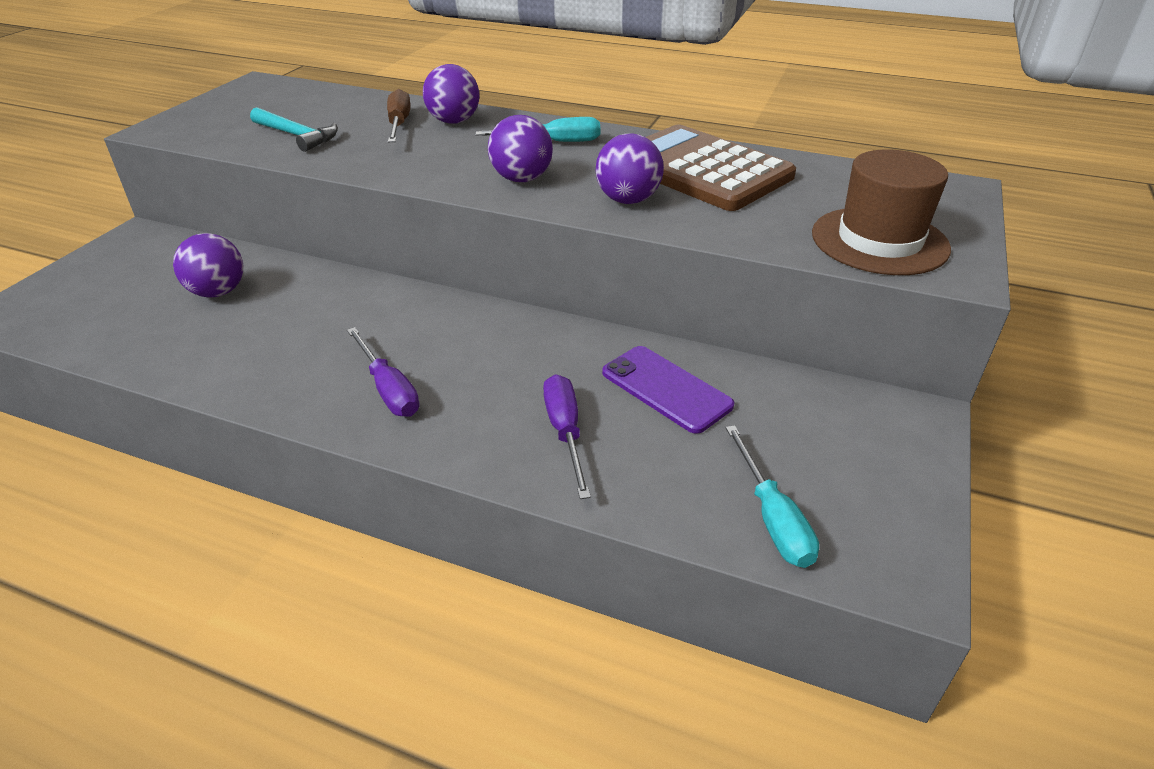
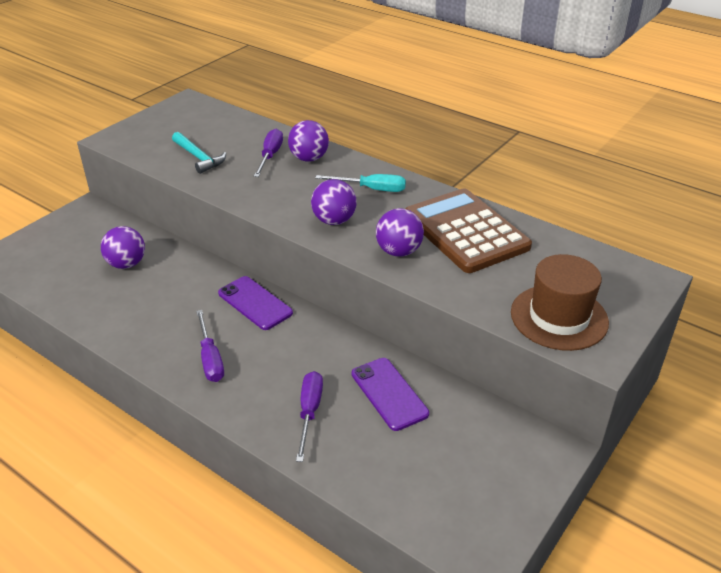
camera: 15 degrees right, 0 degrees up
(399, 124) = (270, 156): brown screwdriver -> purple screwdriver
(428, 311) = (255, 303): none -> purple phone
(772, 518) = (415, 500): turquoise screwdriver -> none

